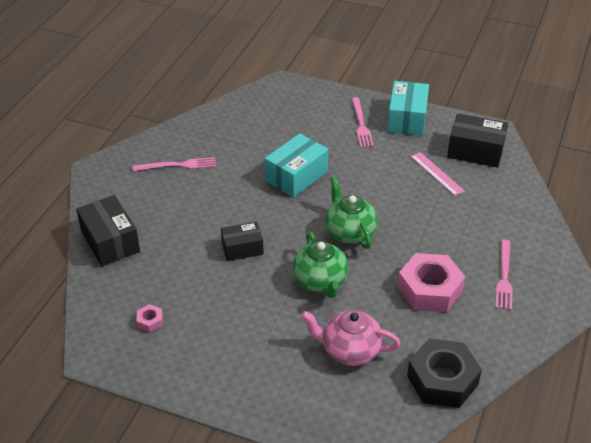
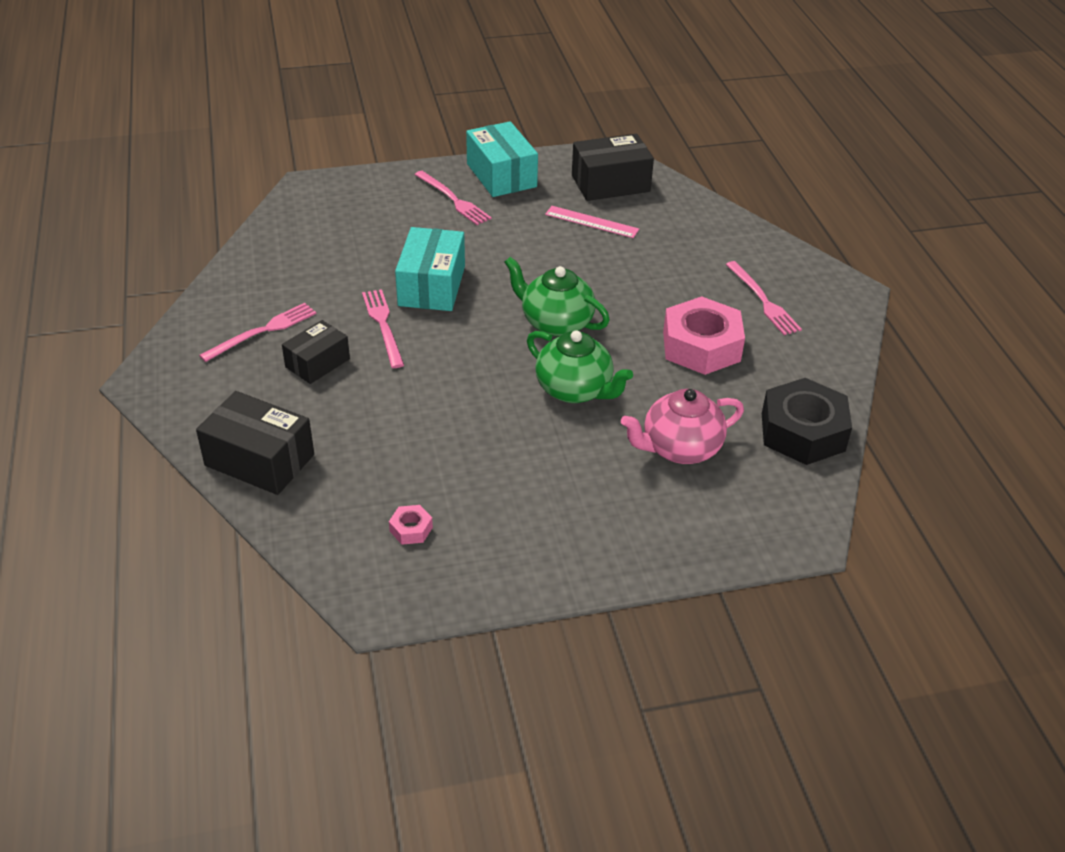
camera: 35 degrees left, 0 degrees up
(242, 248) = (445, 394): black box -> black box (317, 363)
(246, 190) = (383, 325): none -> pink fork

